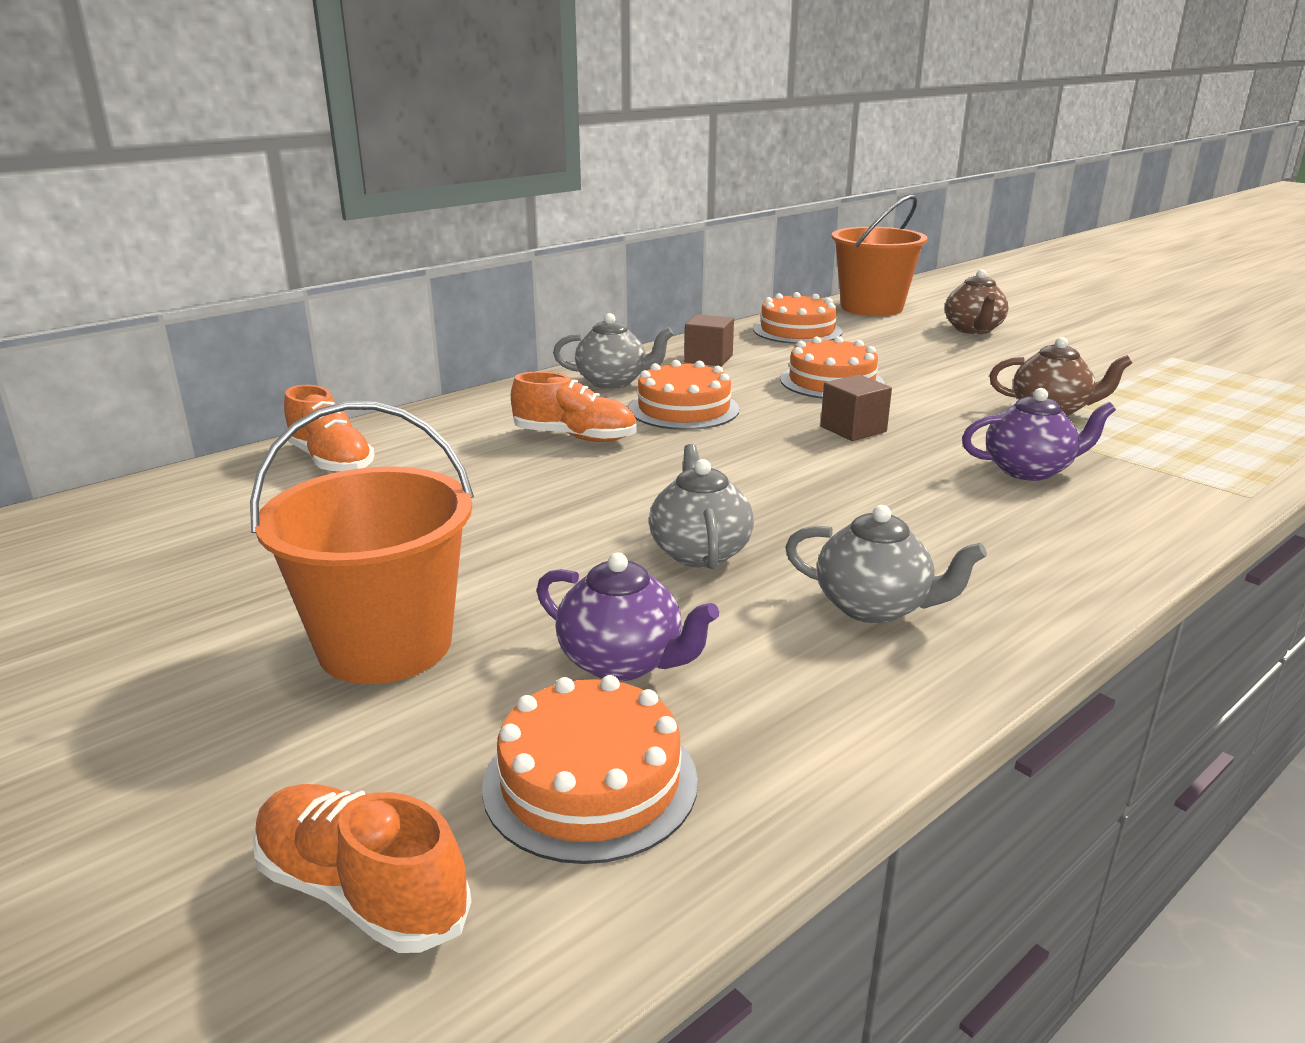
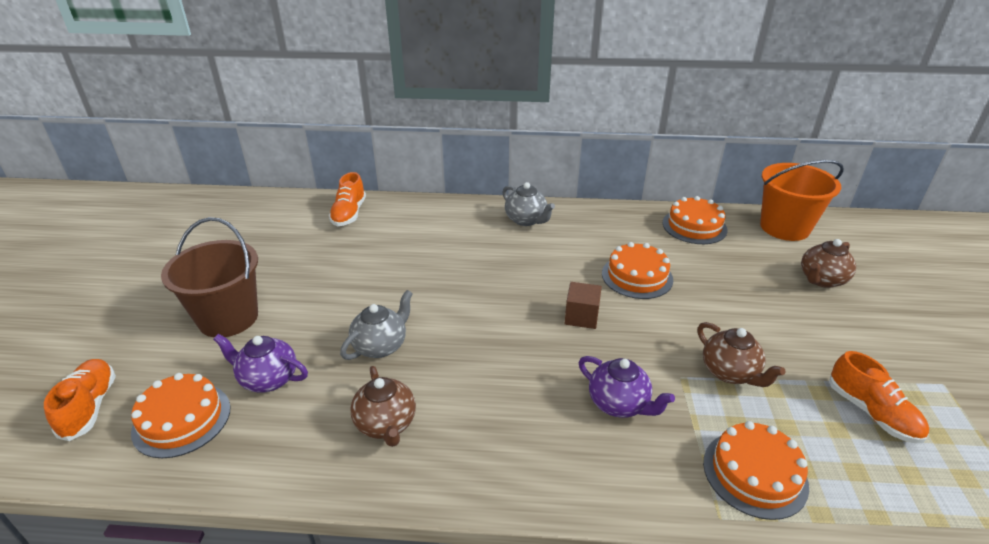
camera: 45 degrees right, 10 degrees up
(385, 645) = (228, 318): orange bucket -> brown bucket
(575, 437) = (450, 248): orange shoe -> orange shoe (872, 413)
(622, 662) = (268, 379): purple teapot -> purple teapot turned 120 degrees clockwise
(684, 409) = (526, 256): orange cake -> orange cake (754, 473)
(708, 359) = (601, 226): brown cube -> none
(874, 607) = (386, 424): grey teapot -> brown teapot

